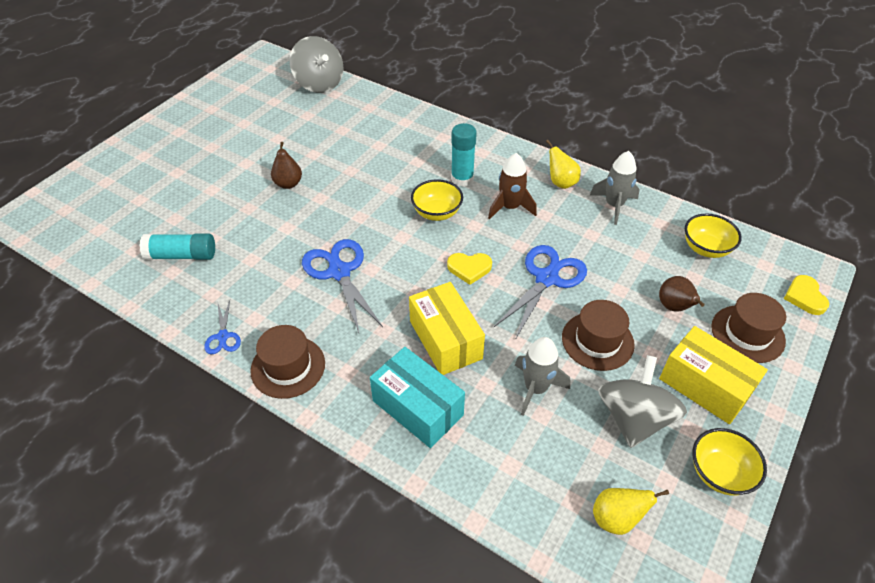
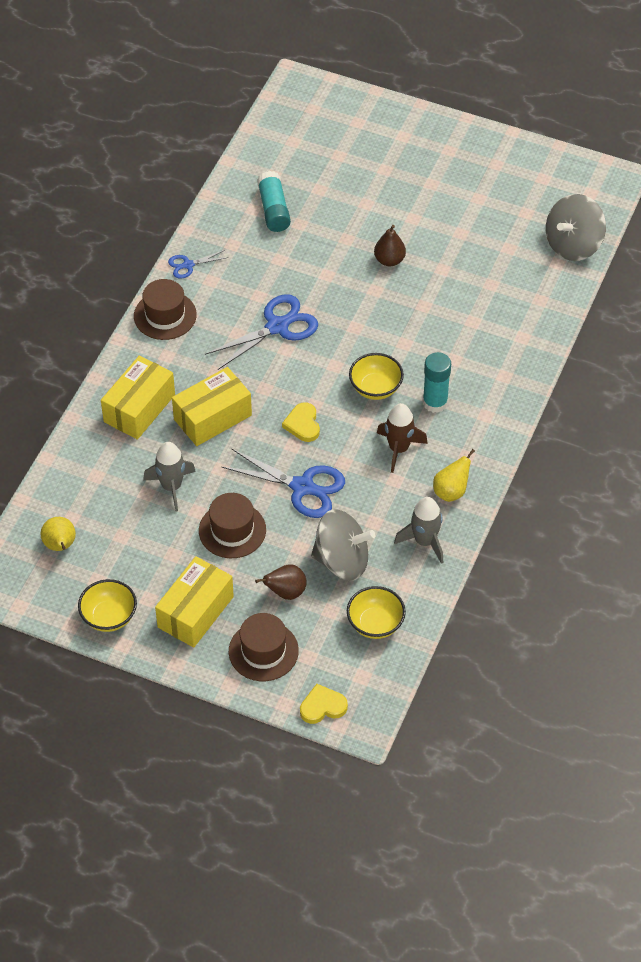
camera: 80 degrees right, 5 degrees up
(417, 408) = (139, 408): turquoise box -> yellow box
(634, 418) = (153, 558): grey spinning top -> grey spinning top (342, 560)

